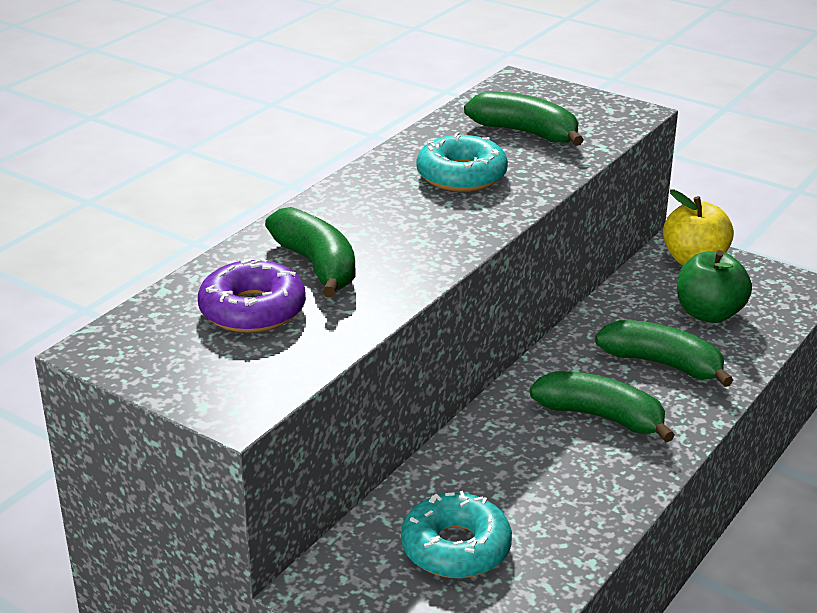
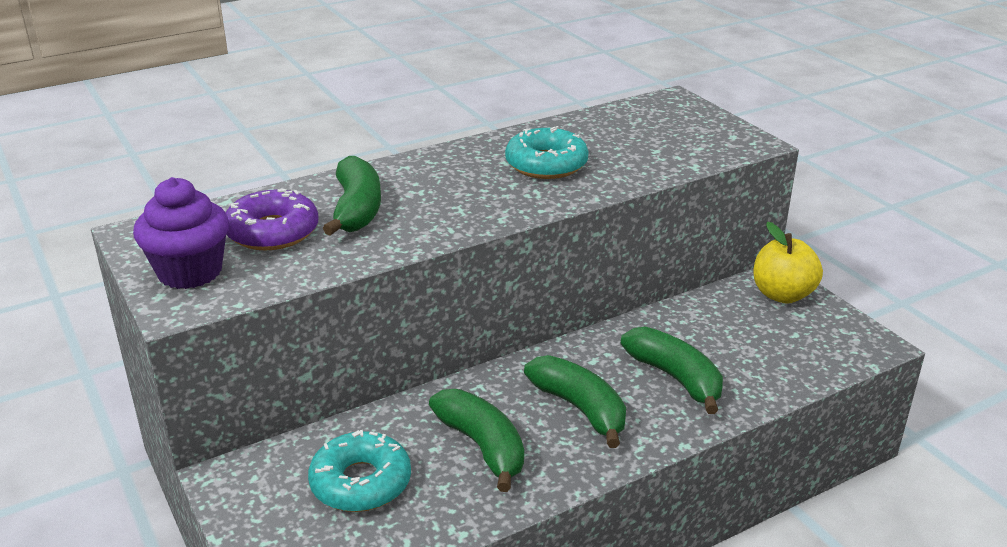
camera: 25 degrees right, 0 degrees up
(209, 373) = (190, 272): none -> purple cupcake
(525, 133) = (637, 141): green banana -> green banana (482, 446)
(709, 314) = (757, 345): green apple -> none

